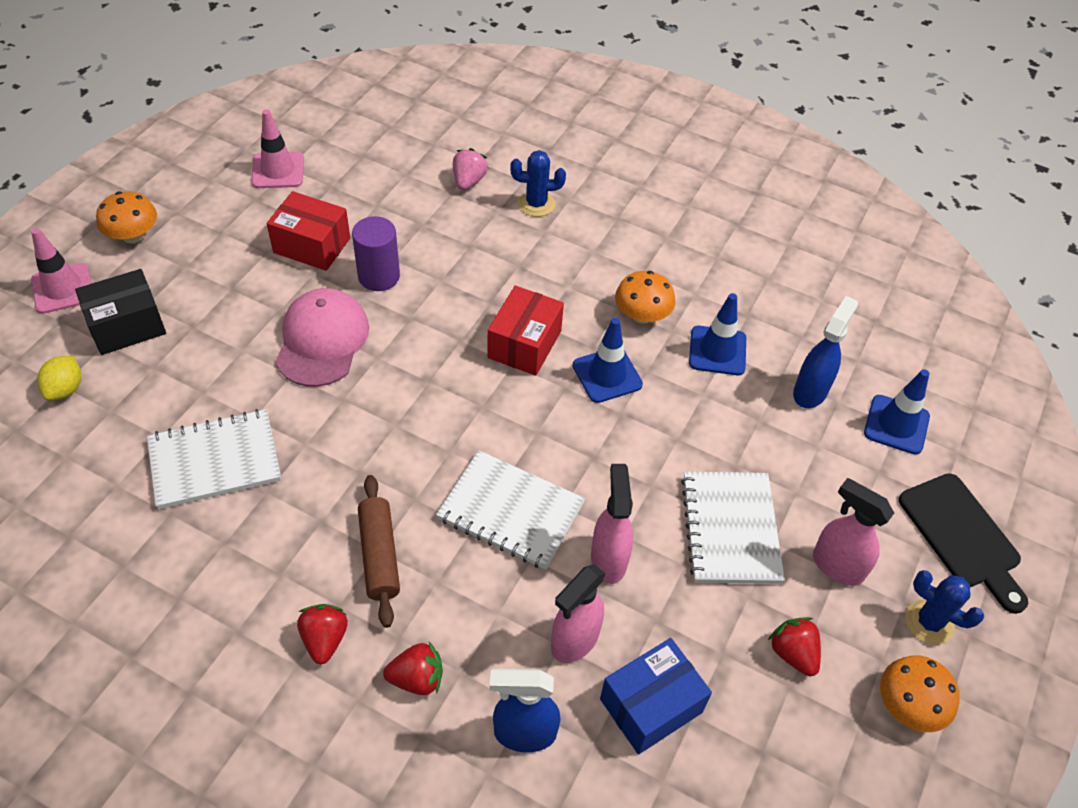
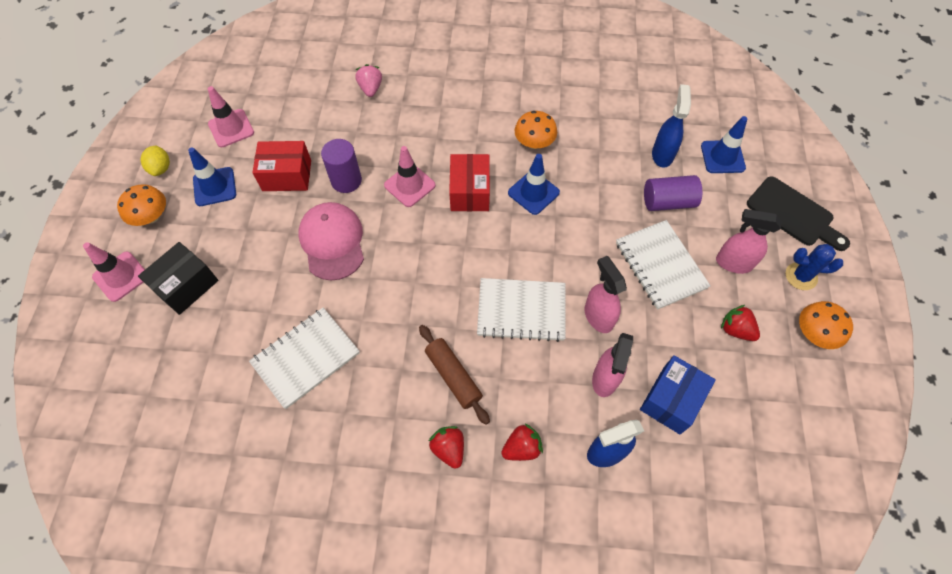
camera: 20 degrees left, 10 degrees up
(65, 389) = (167, 350): yellow lemon -> yellow lemon (161, 168)
(453, 309) = (409, 185): none -> pink traffic cone
(536, 204) = (425, 89): blue cactus -> none
(717, 351) = (593, 149): blue traffic cone -> blue traffic cone (214, 187)
(785, 453) = (668, 202): none -> purple cylinder

